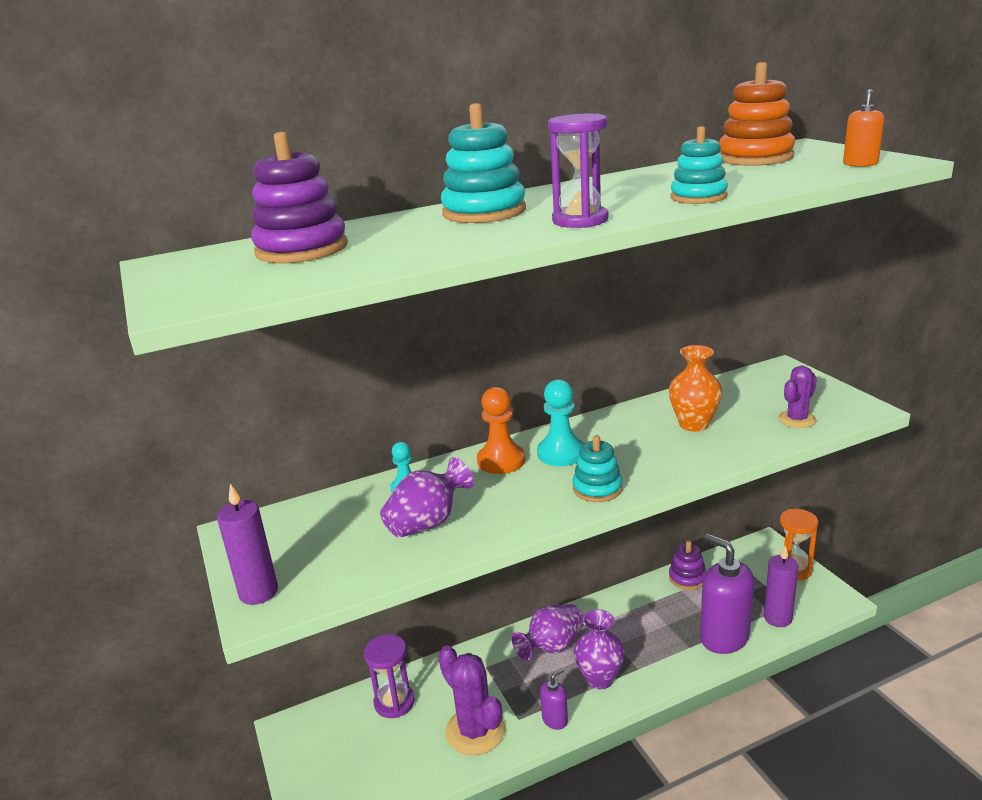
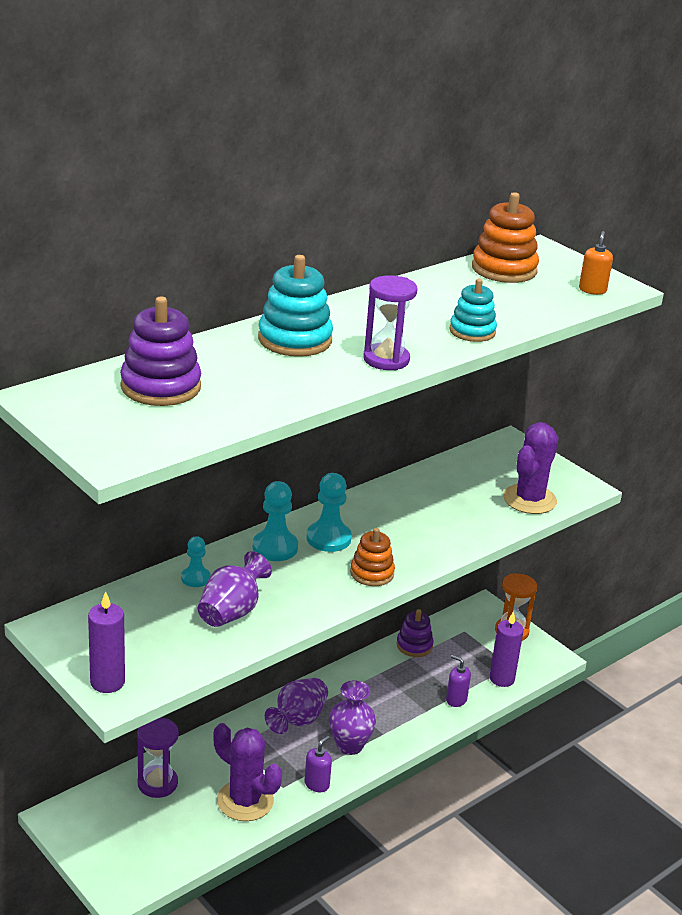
camera: 20 degrees left, 5 degrees up
(501, 461) = (275, 547): orange pawn -> turquoise pawn
(597, 489) = (372, 573): turquoise stacking toy -> orange stacking toy
(694, 424) = (441, 505): orange vase -> none
(724, 637) = (456, 700): purple soap dispenser -> purple soap dispenser, size x0.48
(797, 420) = (529, 499): purple cactus -> purple cactus, size x1.64

